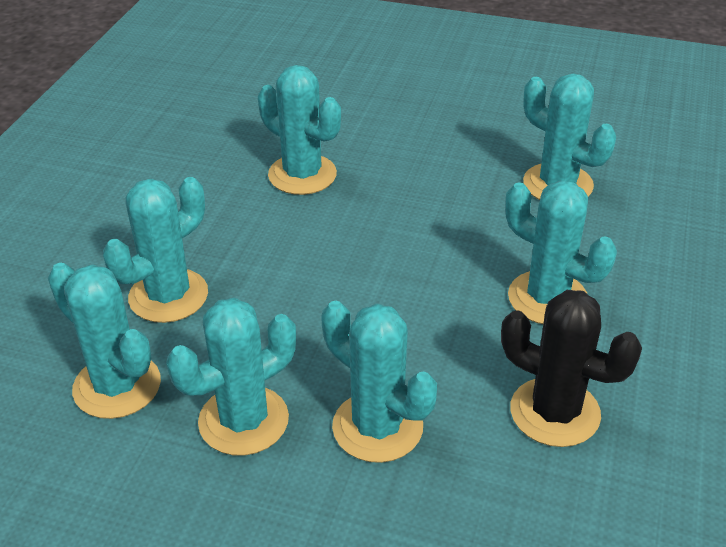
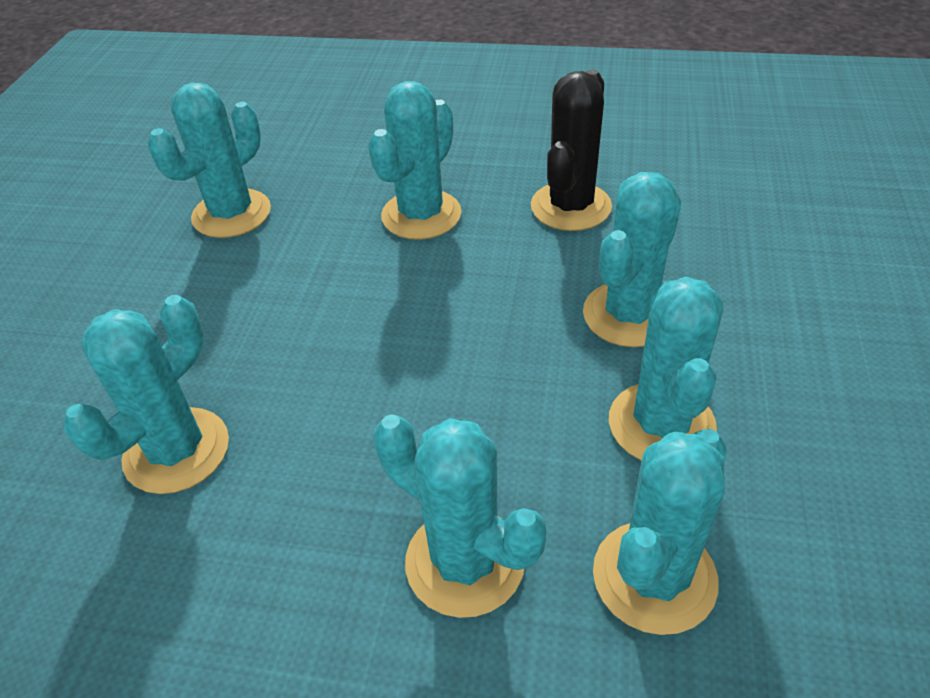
camera: 95 degrees left, 5 degrees up
(243, 420) = (661, 424): turquoise cactus -> turquoise cactus turned 45 degrees clockwise

